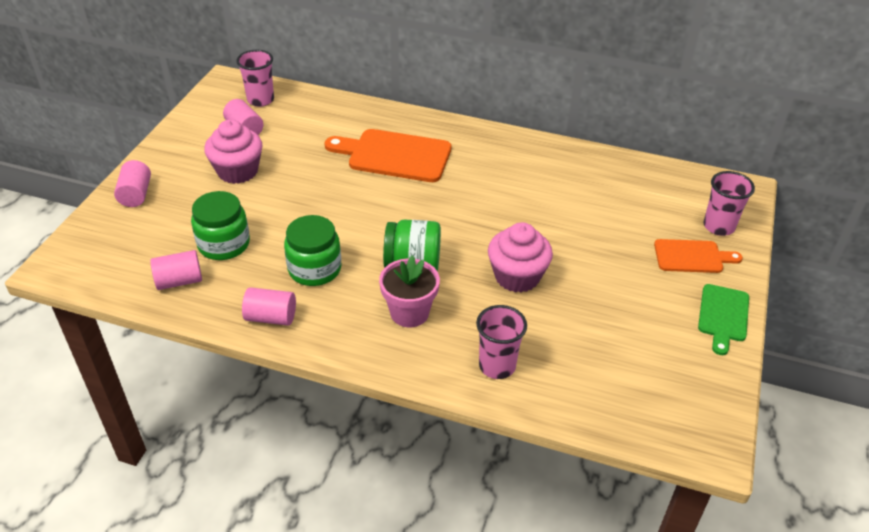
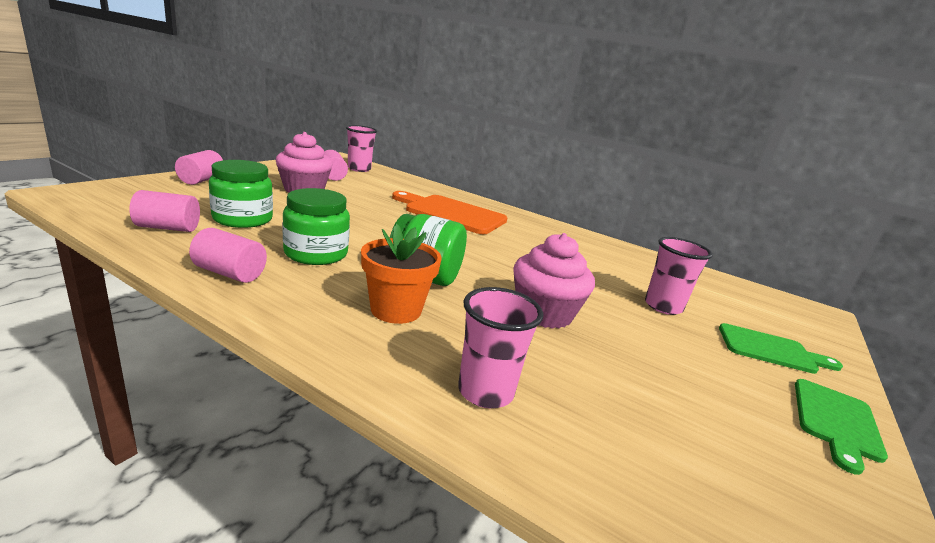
camera: 10 degrees right, 20 degrees down
(409, 313) = (396, 310): pink flower pot -> orange flower pot
(692, 256) = (771, 350): orange cutting board -> green cutting board
(718, 226) = (798, 333): pink cup -> pink cup (663, 306)

